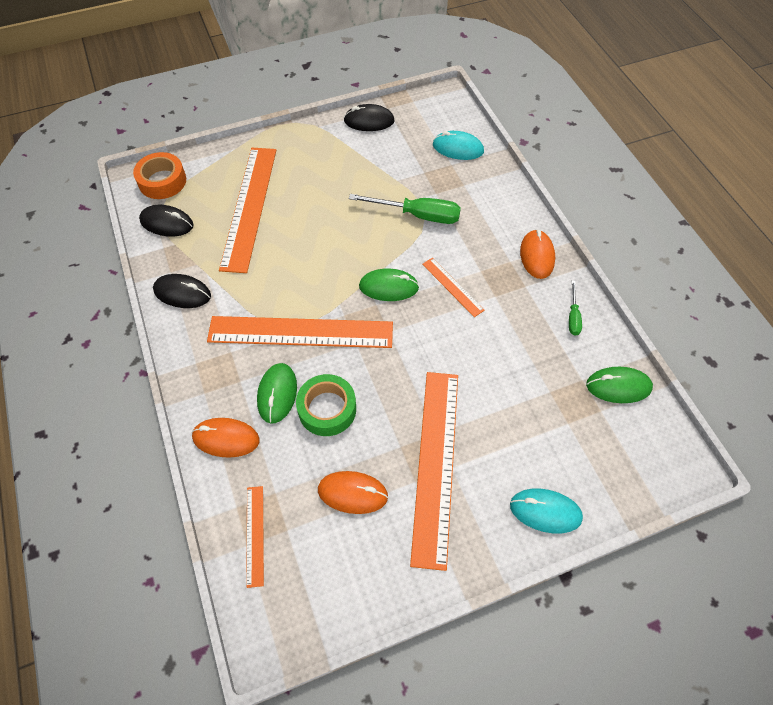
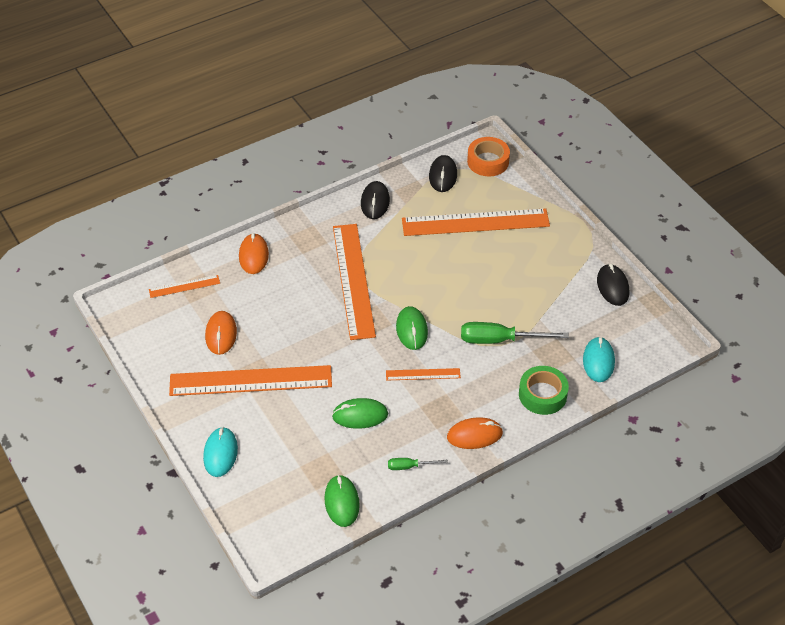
camera: 80 degrees right, 10 degrees down
(277, 394) = (295, 277): green mouse -> green mouse (360, 415)
(327, 409) = (287, 308): green tape -> green tape (542, 395)
(418, 215) = (500, 340): green screwdriver -> green screwdriver turned 90 degrees clockwise
(452, 286) = (423, 374): orange ruler -> orange ruler turned 45 degrees clockwise

